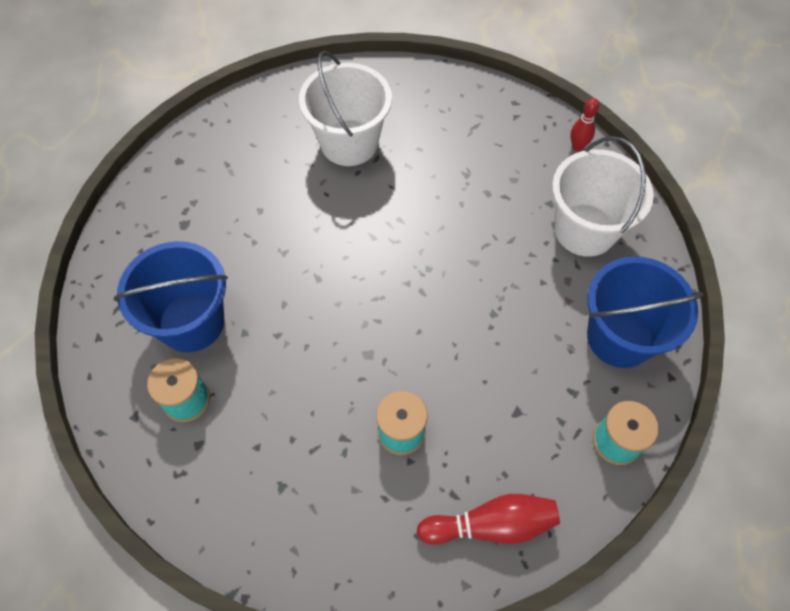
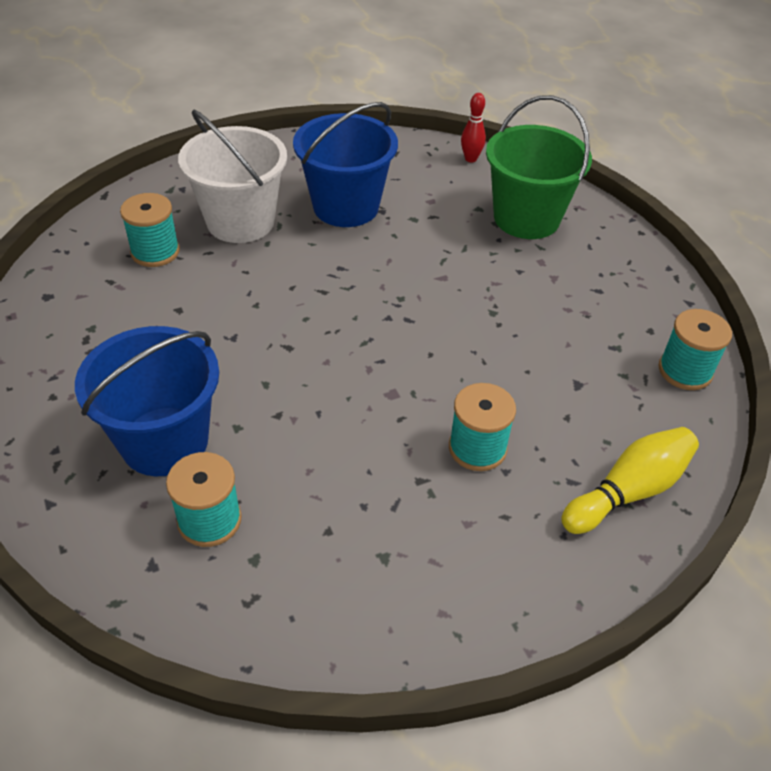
camera: 30 degrees left, 15 degrees down
(271, 149) = (155, 252): none -> turquoise spool
(491, 525) = (628, 491): red bowling pin -> yellow bowling pin
(585, 230) = (526, 218): white bucket -> green bucket
(620, 337) = (622, 288): blue bucket -> blue bucket (346, 206)

